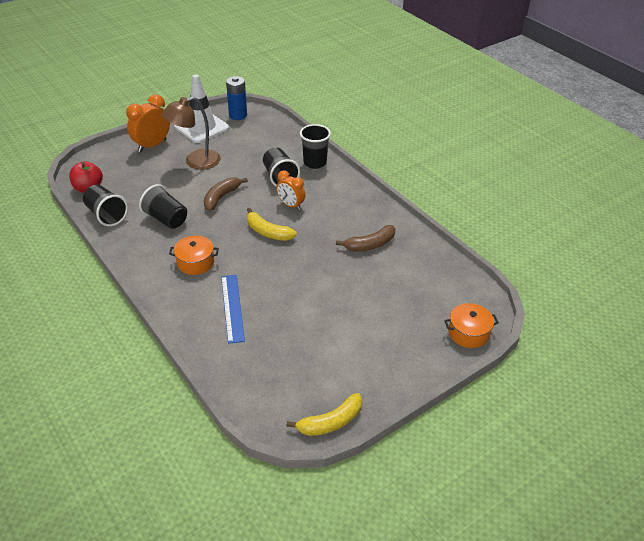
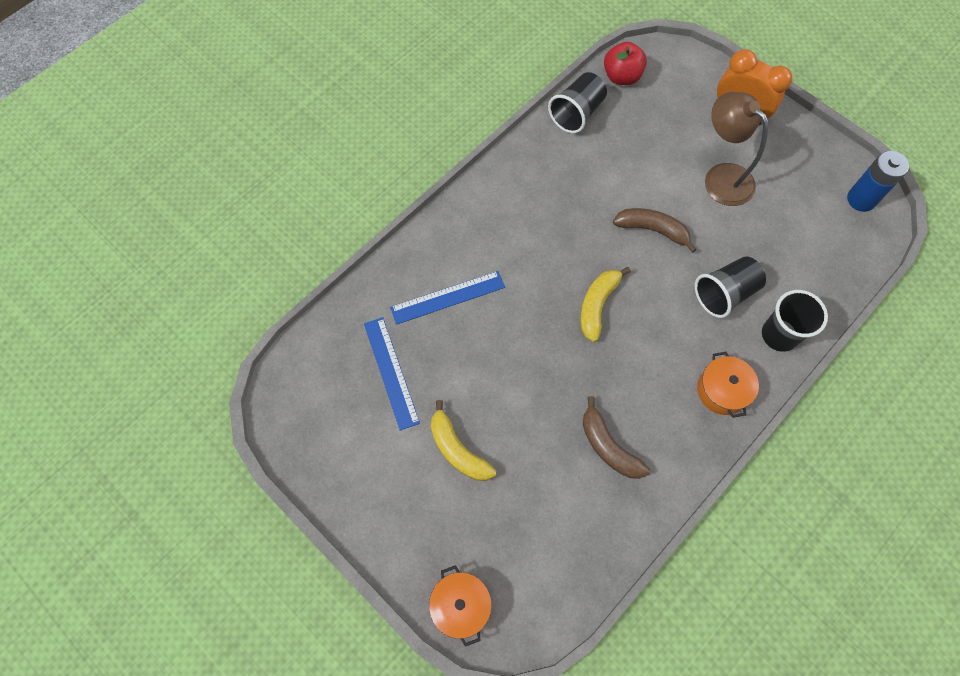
camera: 80 degrees right, 25 degrees up
(166, 219) = (588, 179): black cup -> none
(195, 262) = (516, 235): orange pot -> orange pot (722, 390)
(201, 127) = (808, 160): white traffic cone -> none
(285, 350) = (391, 372): none -> blue ruler
(291, 205) = (664, 322): orange clock -> none
(331, 422) = (291, 444): yellow banana -> yellow banana (457, 450)

